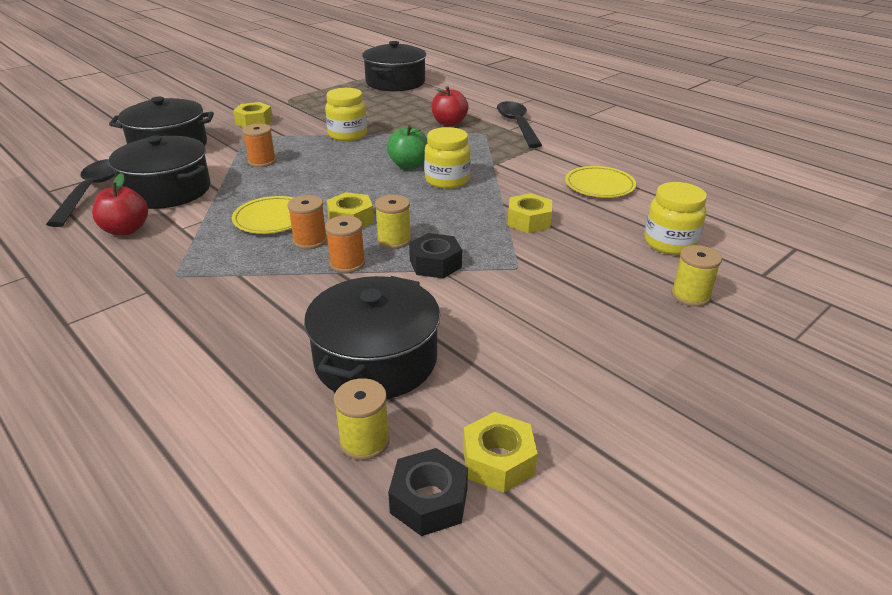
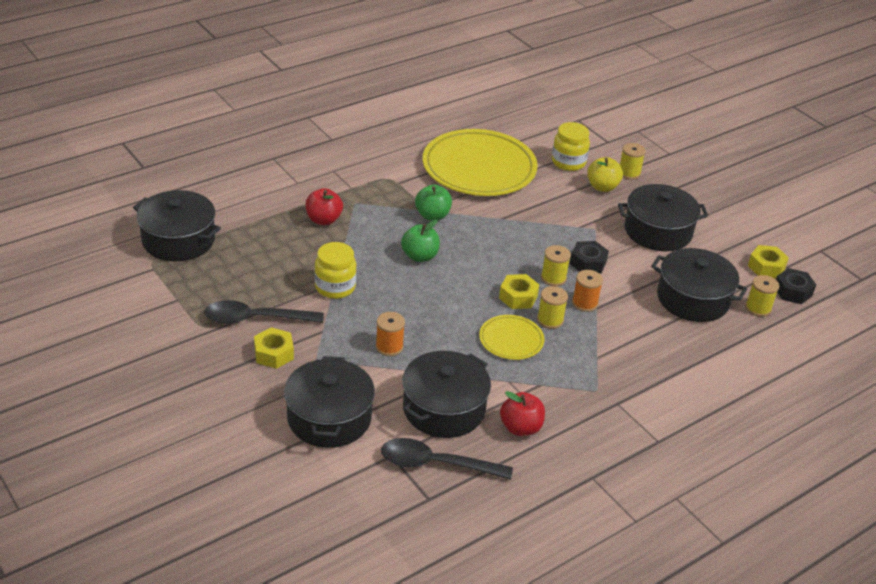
camera: 85 degrees left, 5 degrees up
(310, 241) = (550, 320): orange spool -> yellow spool
(447, 180) = (455, 239): yellow jar -> none
(485, 167) = (432, 215): none -> green apple
(517, 125) = (342, 181): black spoon -> black spoon (256, 319)
(529, 221) = (531, 212): yellow nut -> none
(544, 324) = (658, 231): none -> black pot
(599, 186) = (479, 168): yellow plate -> yellow plate, size x2.10
(629, 272) = (602, 187): none -> yellow apple

